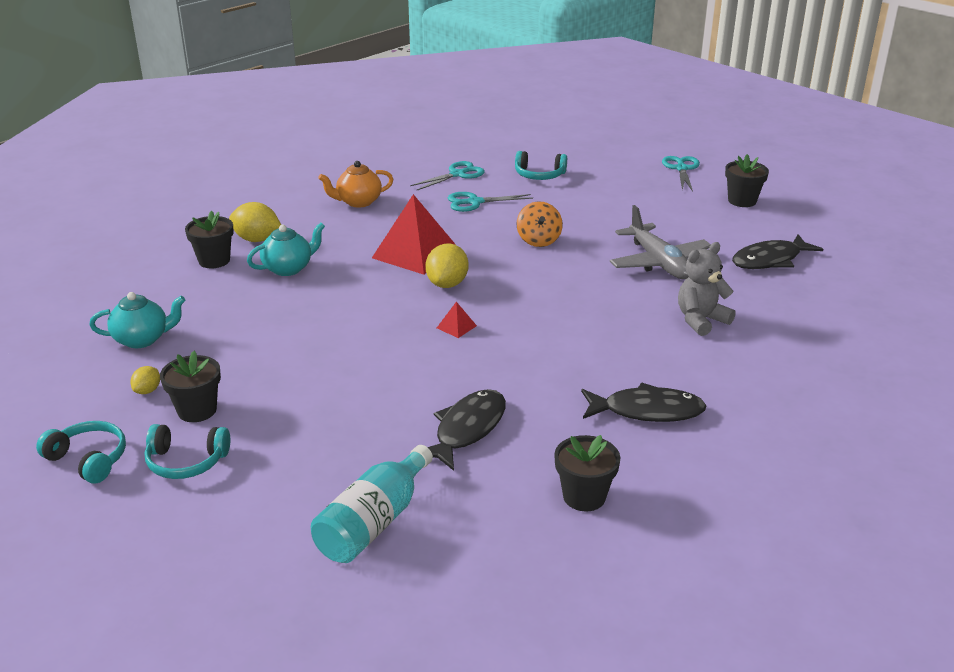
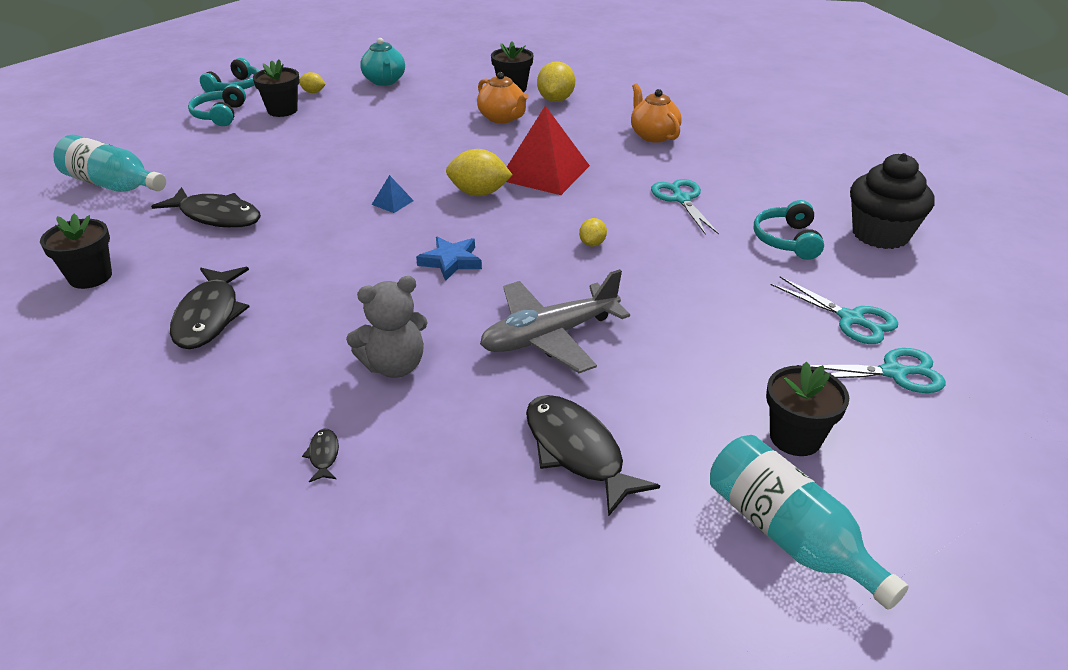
camera: 85 degrees right, 5 degrees up
(288, 268) = (502, 118): turquoise teapot -> orange teapot
(456, 327) = (392, 202): red pyramid -> blue pyramid
(457, 174) = (755, 184): turquoise scissors -> turquoise scissors (851, 319)
(534, 148) = (880, 234): none -> black cupcake
(538, 240) = (592, 244): orange spinning top -> yellow lemon
(561, 298) = (451, 261): none -> blue star
(701, 320) = (394, 366): grey teddy bear -> grey teddy bear turned 105 degrees clockwise
(798, 344) = (323, 455): none -> black fish
(813, 212) = (788, 535): none -> turquoise bottle

